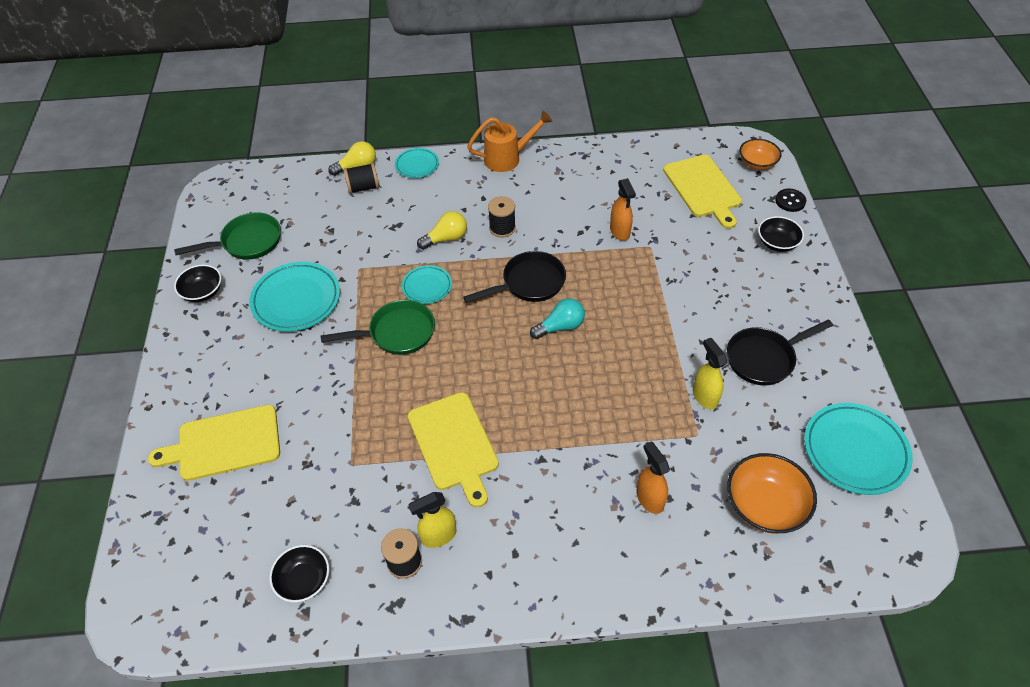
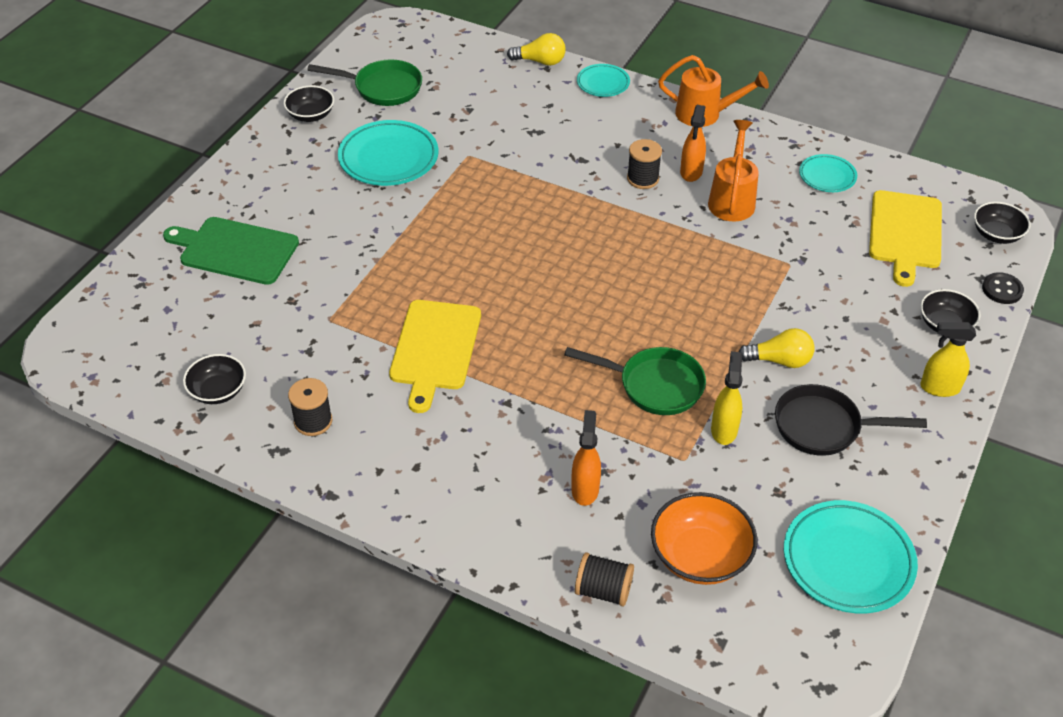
camera: 30 degrees right, 5 degrees down
(224, 443) = (235, 250): yellow cutting board -> green cutting board
(363, 188) = (531, 83): black spool -> black spool (603, 590)
(397, 333) = (459, 228): green pan -> green pan (654, 385)
(427, 287) = (521, 200): turquoise plate -> turquoise plate (827, 176)
(438, 536) = (359, 416): yellow spray bottle -> yellow spray bottle (939, 388)
(446, 238) = (576, 164): yellow light bulb -> yellow light bulb (779, 360)
(529, 283) = (627, 242): black pan -> none
(560, 326) = (626, 296): turquoise light bulb -> none
(575, 216) = (732, 199): none -> orange watering can
(620, 232) = (768, 235): orange spray bottle -> orange spray bottle (691, 172)
(757, 163) = (996, 234): orange bowl -> black bowl

